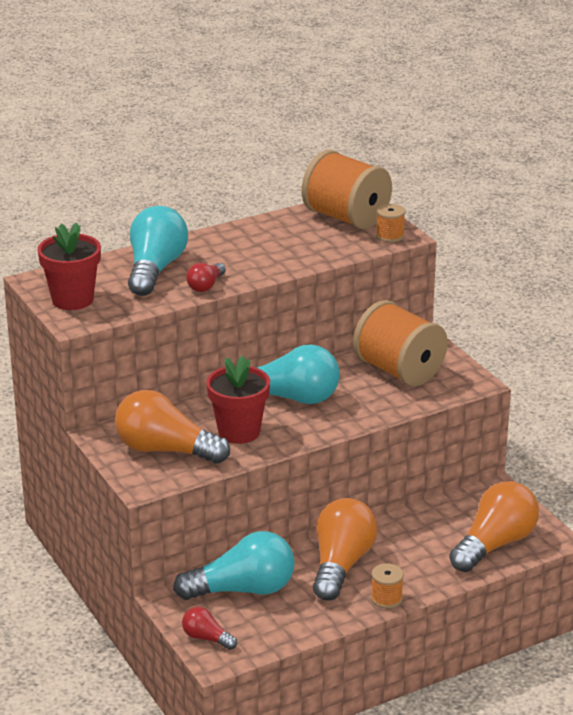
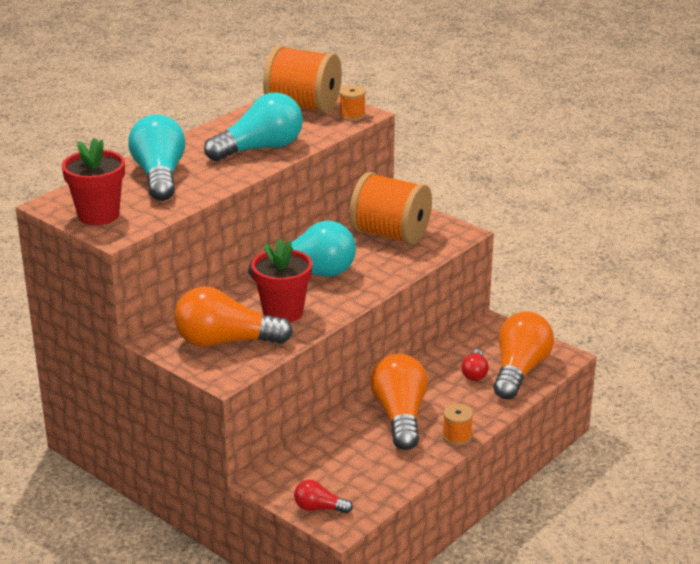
camera: 20 degrees left, 0 degrees up
(206, 286) = (217, 182): red light bulb -> red light bulb (475, 373)
(243, 590) = (326, 457): turquoise light bulb -> turquoise light bulb (260, 149)

